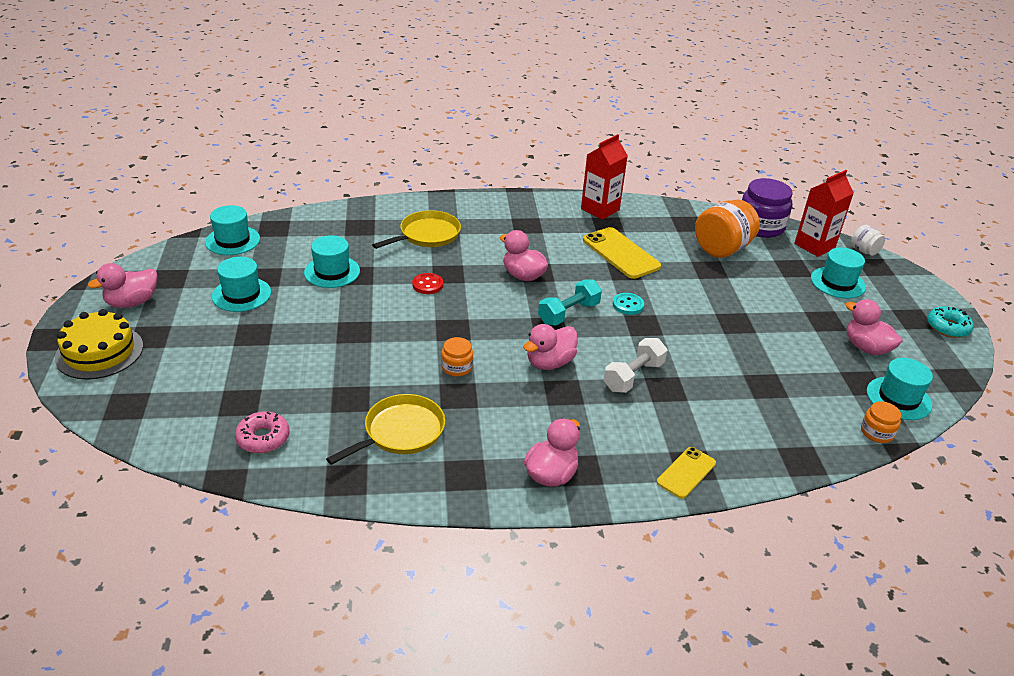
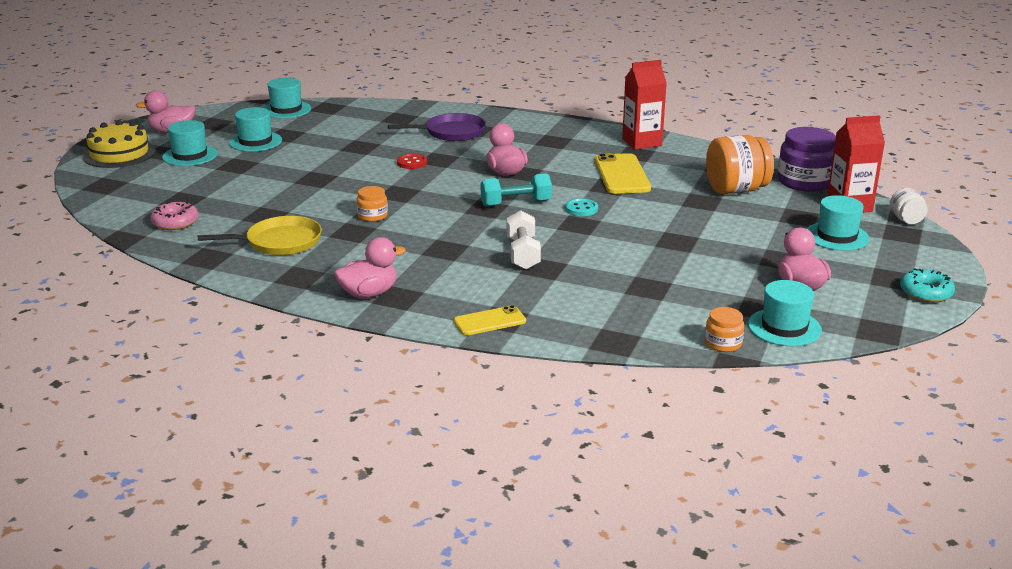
camera: 30 degrees right, 10 degrees down
(332, 272) = (342, 141): turquoise hat -> turquoise hat (190, 155)
(427, 235) = (451, 132): yellow pan -> purple pan
(549, 362) = (457, 229): pink duck -> none
(633, 376) = (523, 254): white dumbbell -> white dumbbell turned 75 degrees counterclockwise

